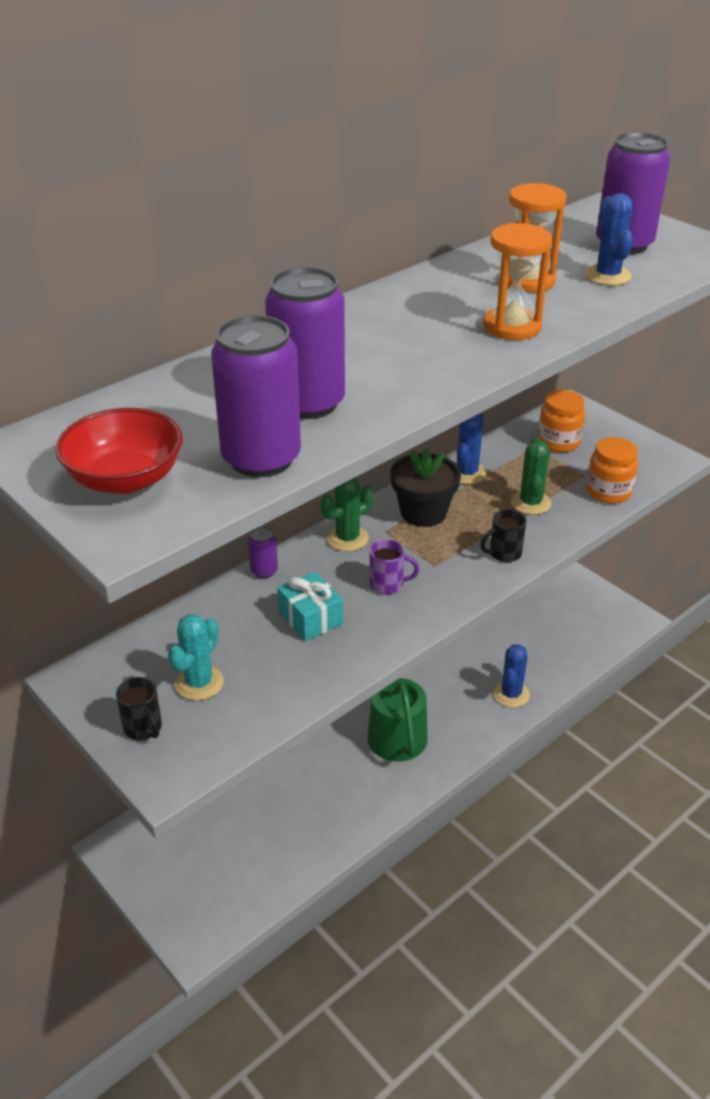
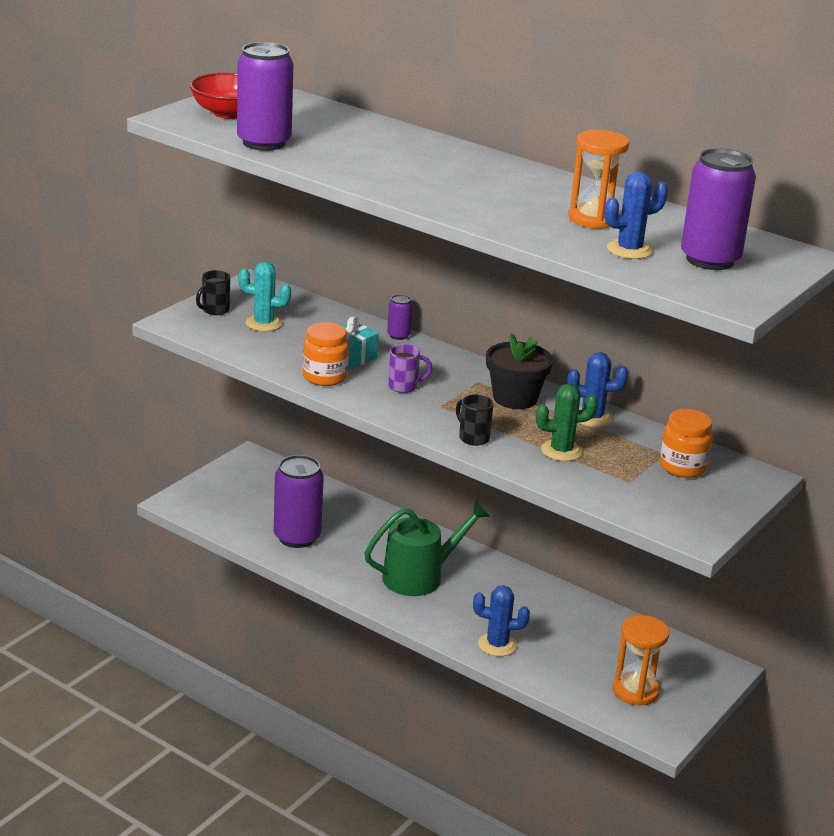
camera: 75 degrees right, 10 degrees down
(308, 403) = (340, 151): purple can -> purple can (297, 537)
(347, 538) = (458, 366): green cactus -> none
(388, 585) = (404, 386): purple mug -> purple mug turned 90 degrees counterclockwise
(512, 326) = (498, 211): orange hourglass -> orange hourglass (635, 691)
(608, 492) = (606, 494): orange jar -> orange jar (325, 377)

